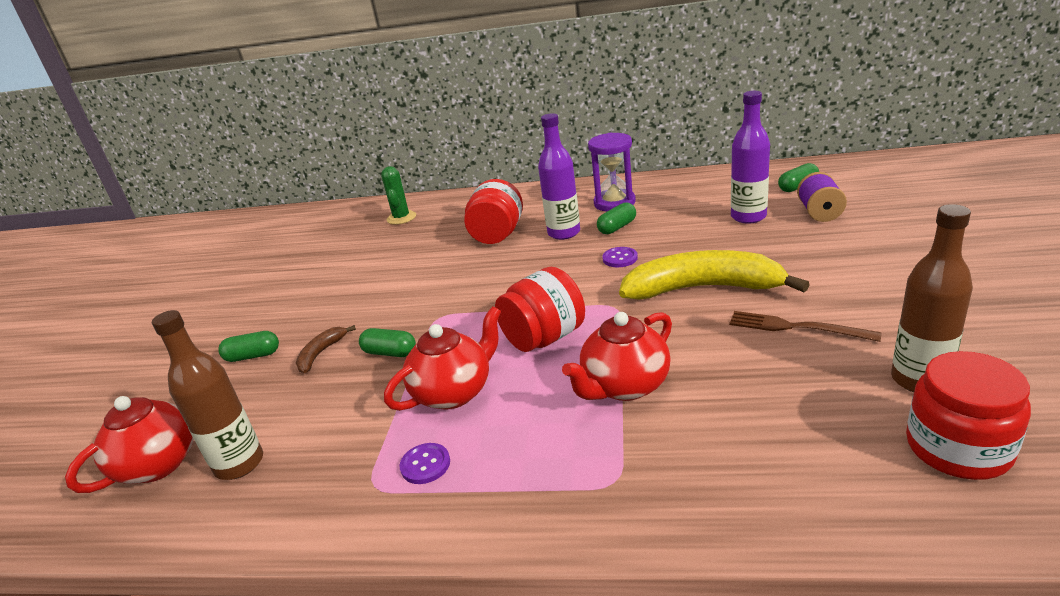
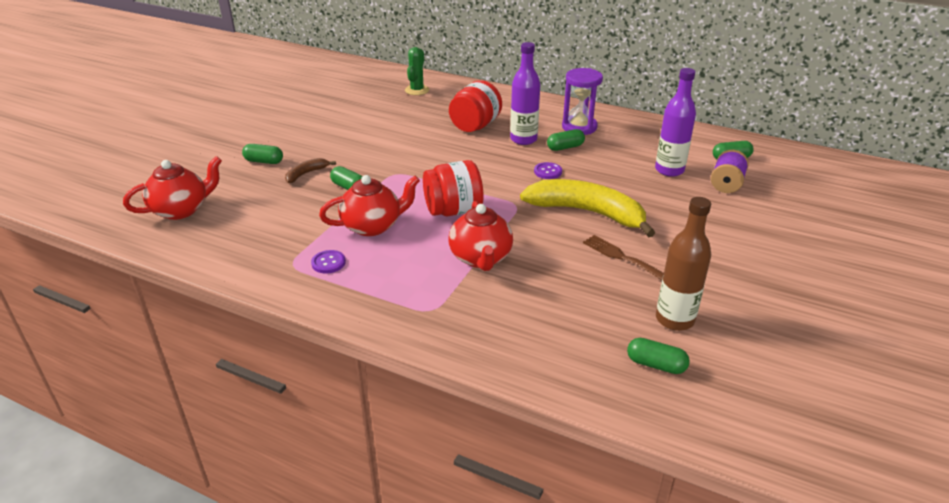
camera: 15 degrees right, 5 degrees up
(239, 464) = (224, 226): brown bottle -> none
(624, 386) = (480, 258): red teapot -> red teapot turned 75 degrees counterclockwise
(958, 448) = (656, 365): red jar -> green capsule

